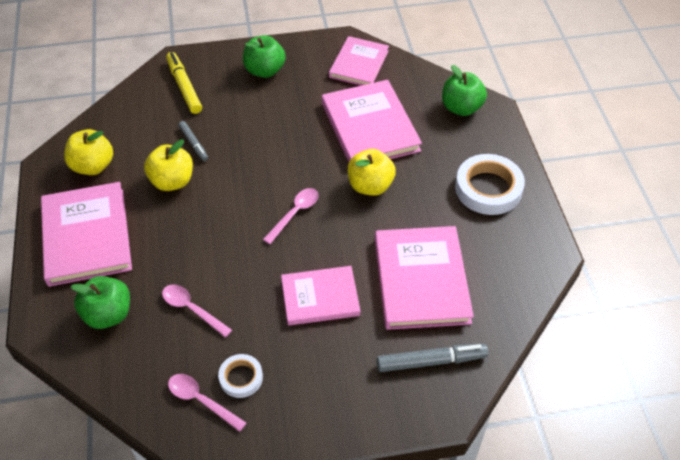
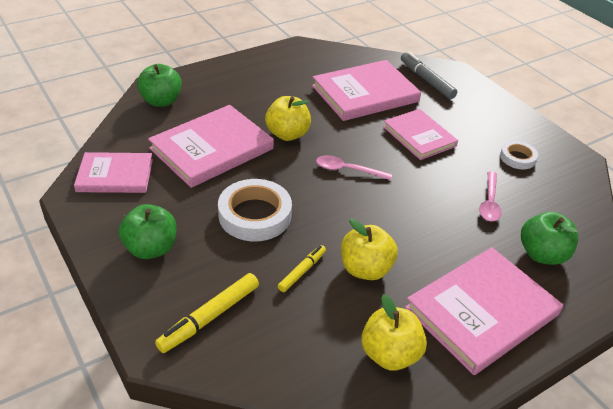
camera: 115 degrees left, 10 degrees down
(194, 144) = (302, 271): grey marker -> yellow marker
(201, 400) = (552, 172): pink spoon -> none
(488, 188) = (254, 77): white tape -> white tape (255, 215)

